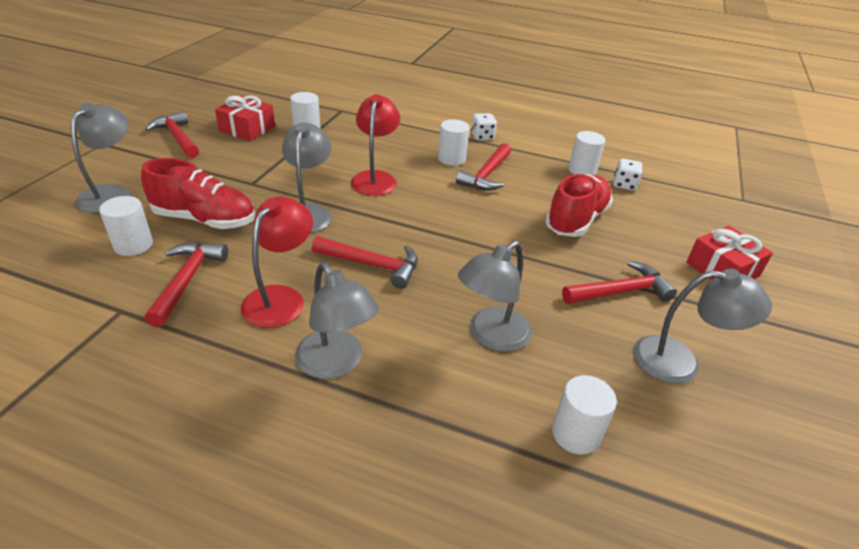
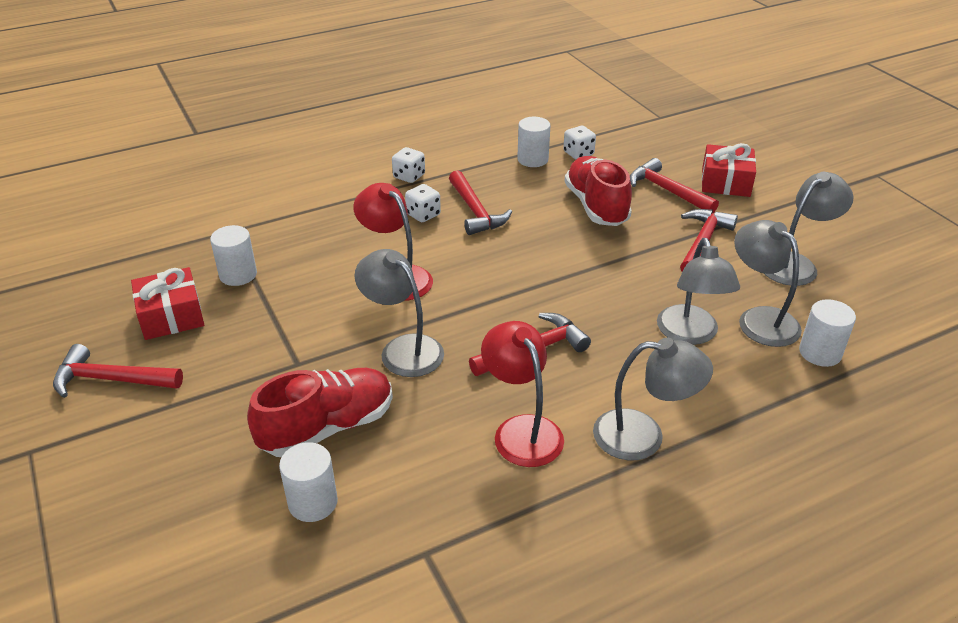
camera: 45 degrees left, 0 degrees up
(112, 193) = (175, 483): grey lamp -> grey lamp (759, 319)
(187, 280) = (425, 484): red hammer -> red hammer (667, 190)
(451, 159) = (423, 215): white cylinder -> white dice

